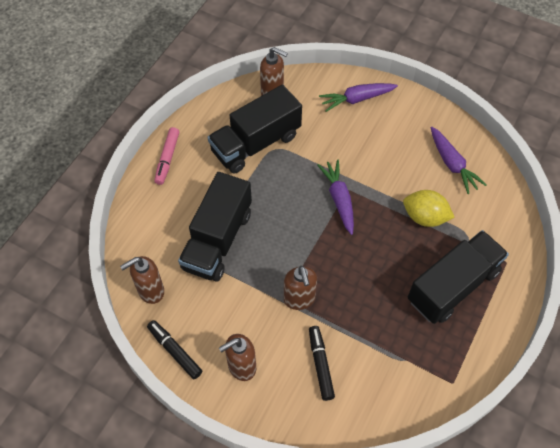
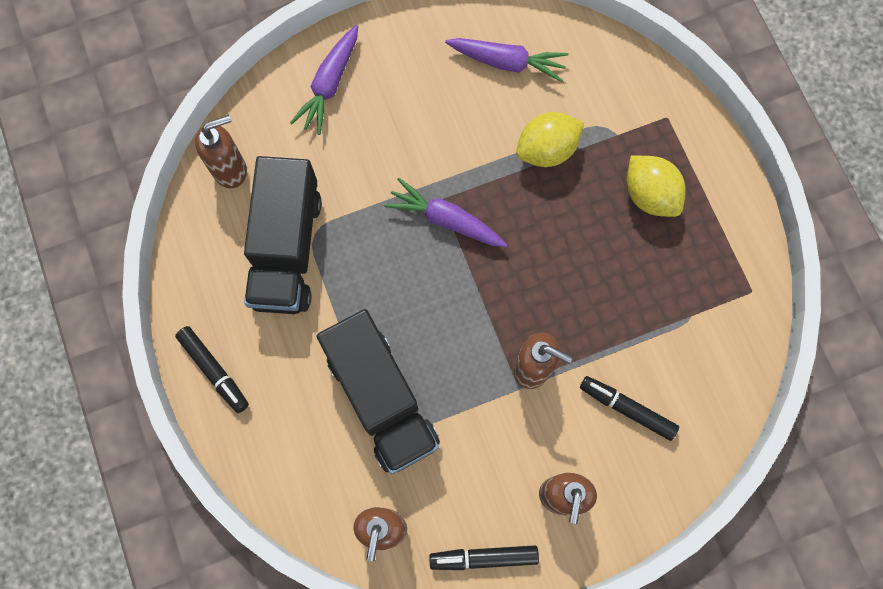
camera: 50 degrees left, 15 degrees up
(167, 159) = (214, 370): pink marker -> black marker
(453, 286) = (649, 195): black truck -> yellow lemon

